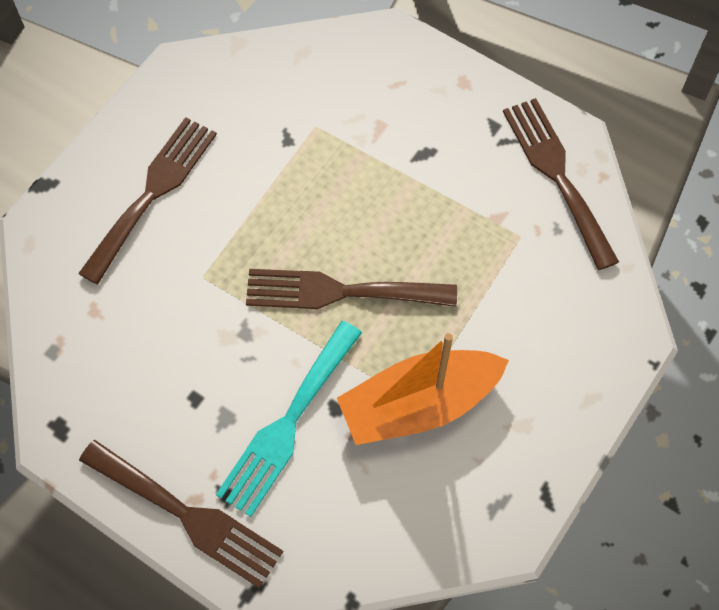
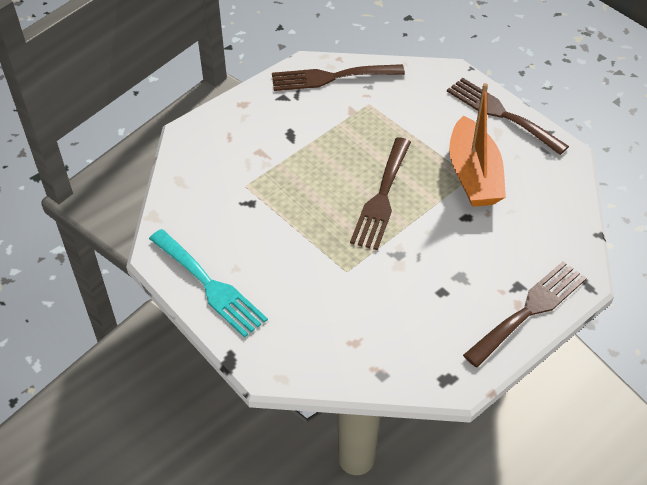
camera: 75 degrees left, 15 degrees down
(153, 192) = (264, 289): brown fork -> brown fork (501, 114)
(287, 424) = (473, 244): turquoise fork -> turquoise fork (210, 286)

